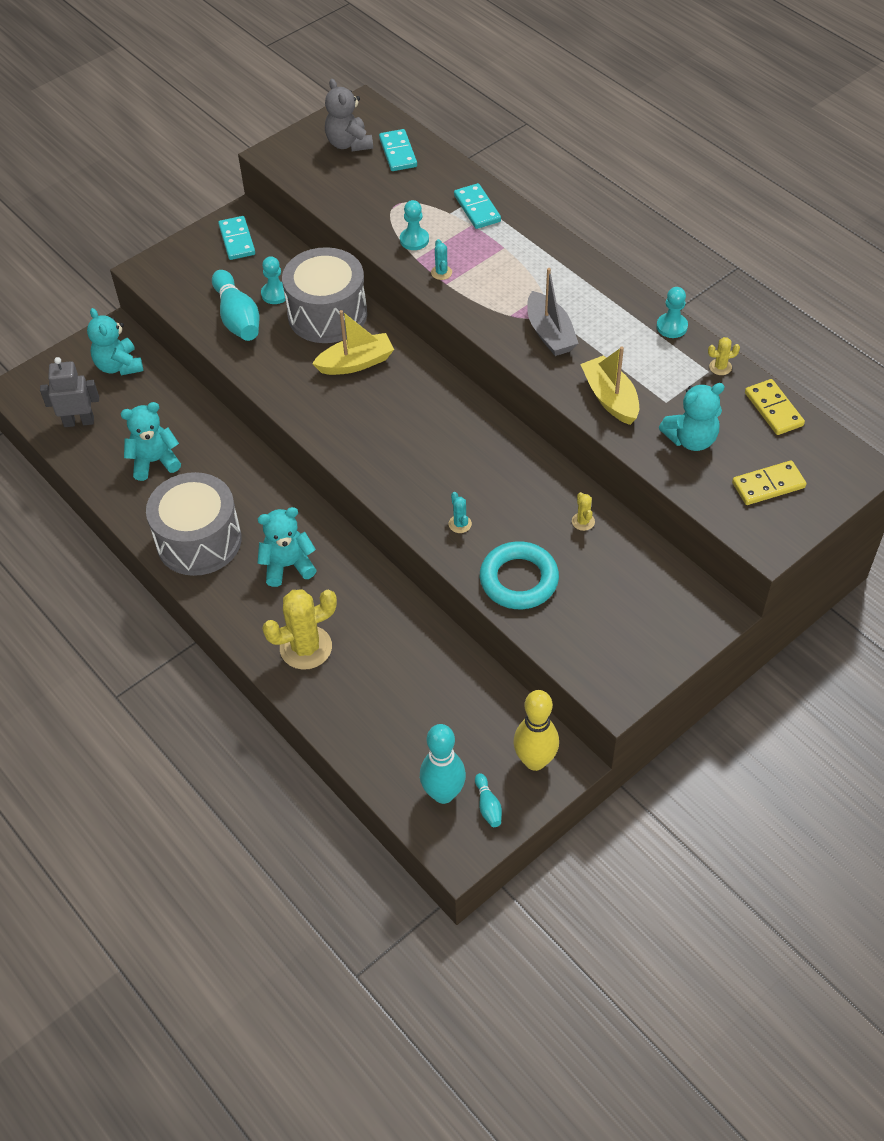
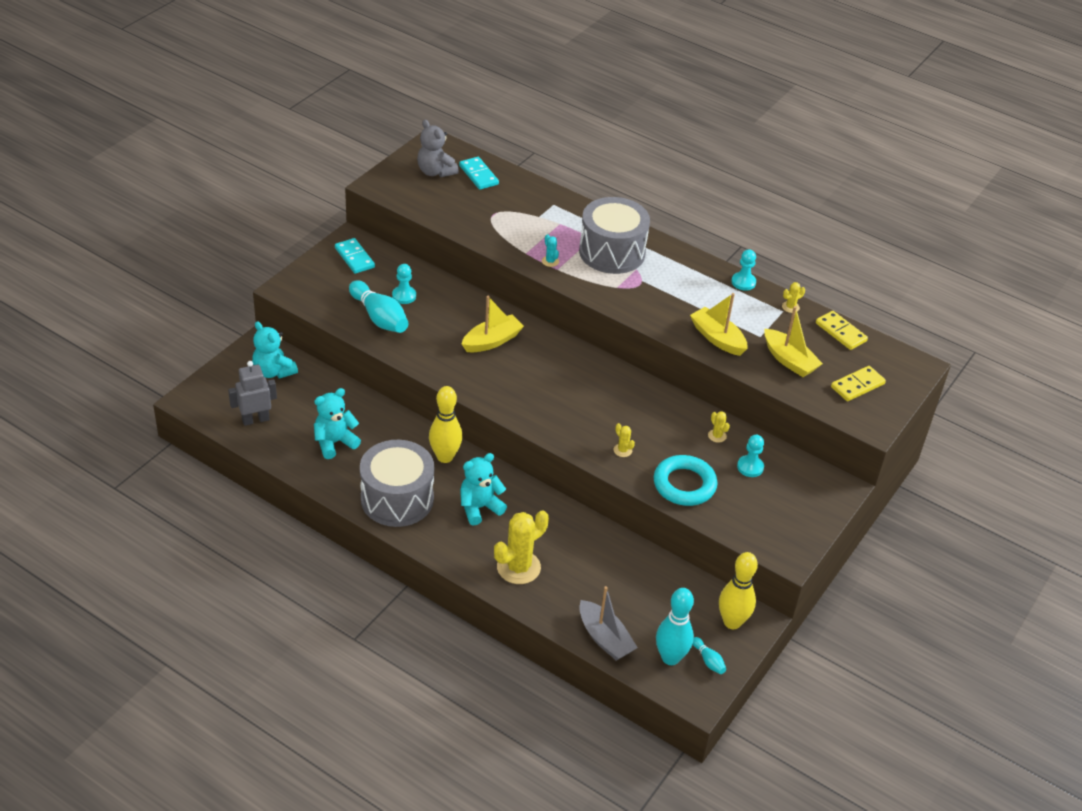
camera: 20 degrees left, 10 degrees down
(271, 496) = (445, 457): none -> yellow bowling pin
(327, 314) = (453, 307): grey drum -> grey drum (612, 252)
(414, 240) = (518, 239): turquoise pawn -> turquoise pawn (750, 467)
(460, 524) = (622, 450): turquoise cactus -> yellow cactus
(477, 208) = (559, 211): turquoise domino -> none
(549, 333) = (653, 297): grey boat -> grey boat (604, 638)
(691, 439) = (789, 360): turquoise teddy bear -> yellow boat

